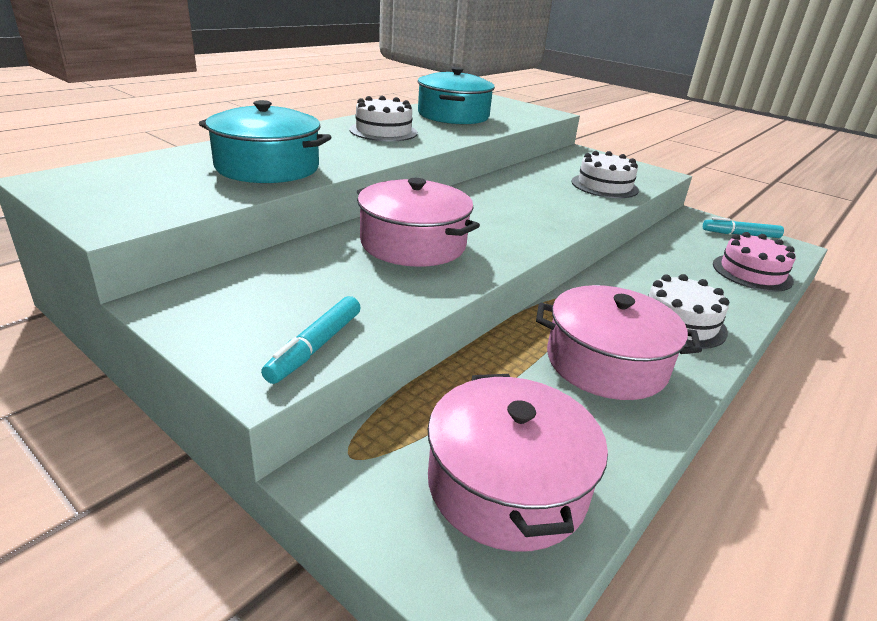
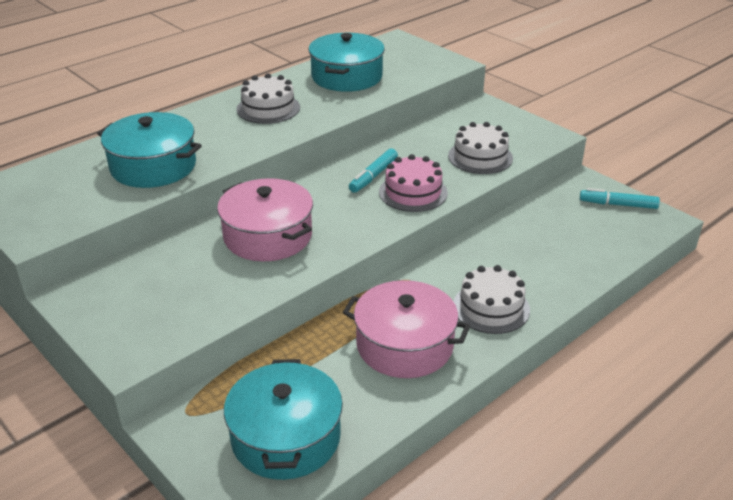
camera: 10 degrees right, 5 degrees up
(315, 347) = (166, 335): turquoise marker -> turquoise marker (373, 176)
(507, 484) = (286, 437): pink pot -> turquoise pot
(752, 272) = (597, 252): pink cake -> pink cake (413, 192)

